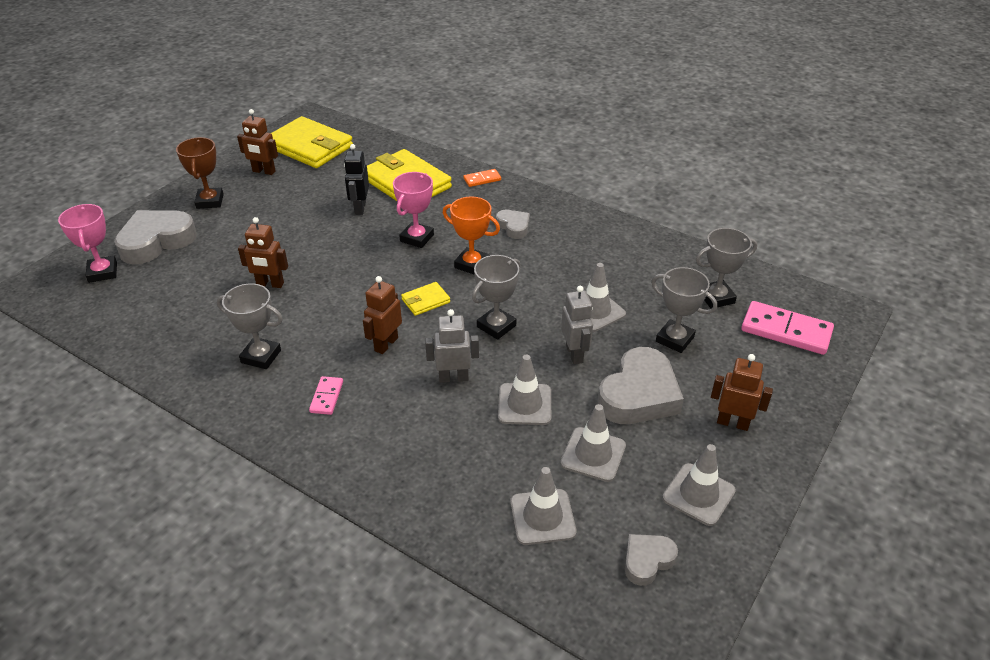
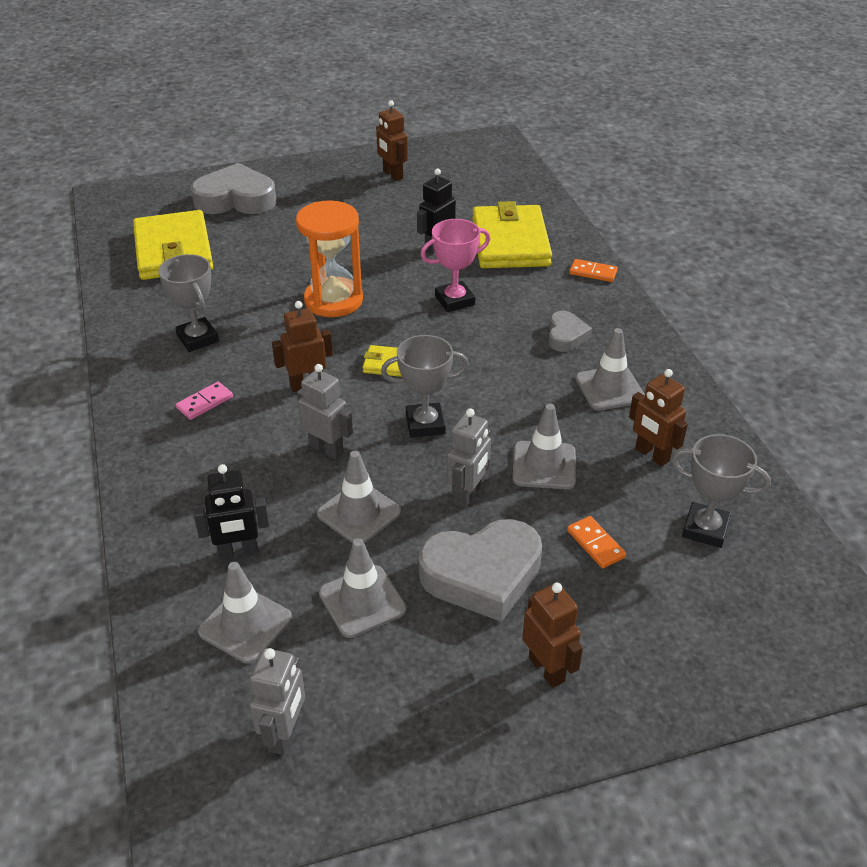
camera: 40 degrees right, 0 degrees up
(102, 272) = (169, 207): pink trophy -> none
(210, 201) = (317, 183): brown trophy -> none
(270, 284) = (278, 280): brown robot -> brown robot (651, 455)
(310, 147) = (461, 168): yellow wallet -> yellow wallet (174, 251)
(332, 278) = (333, 300): none -> orange hourglass
(472, 264) = (476, 352): orange trophy -> none
(480, 477) = (238, 552): none -> black robot
(647, 561) = (284, 734): grey heart -> grey robot
(674, 339) = (595, 544): grey trophy -> orange domino
(698, 494) = (415, 712): grey traffic cone -> grey traffic cone (609, 388)
(786, 331) = (747, 615): pink domino -> none

